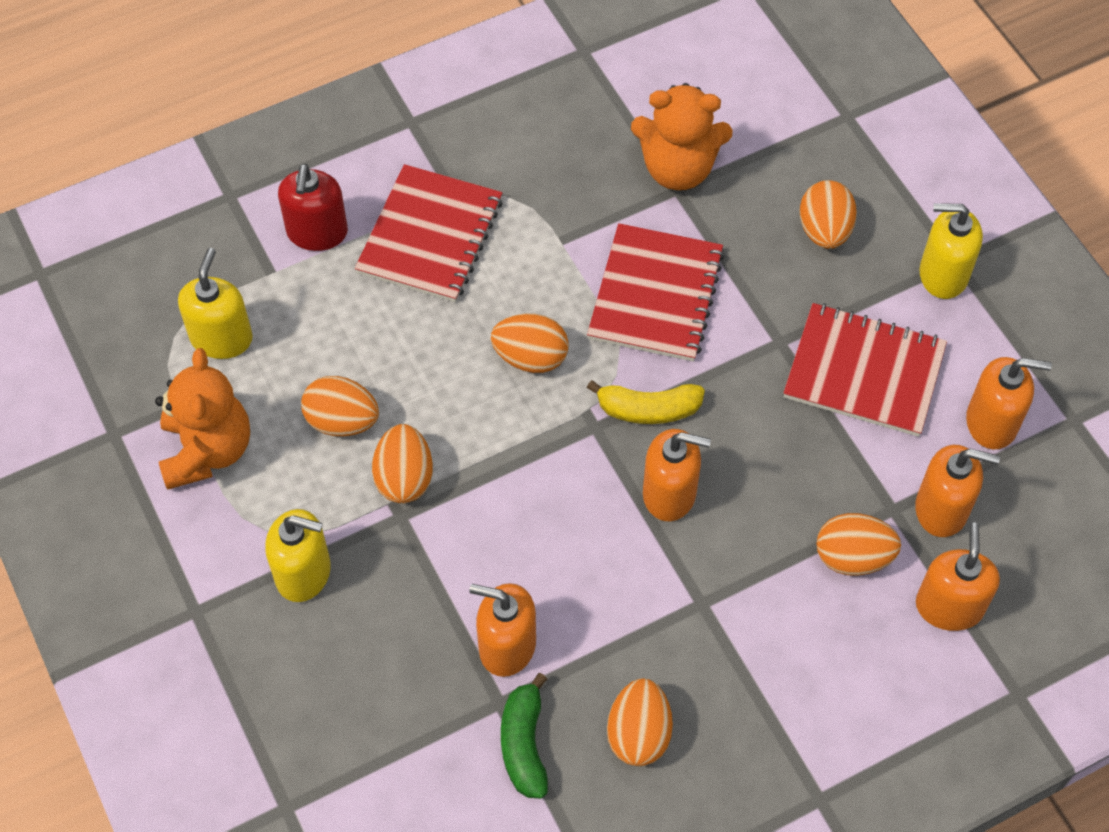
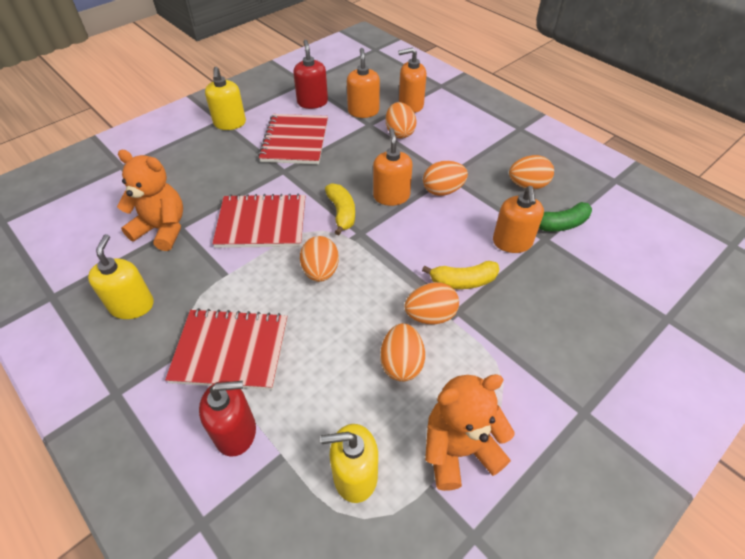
camera: 105 degrees left, 10 degrees down
(303, 573) = (522, 353): yellow soap dispenser -> yellow soap dispenser (132, 305)
(451, 542) = (463, 281): none -> yellow banana
(678, 168) = (162, 229): orange teddy bear -> orange teddy bear turned 60 degrees counterclockwise
(824, 231) = (206, 164): orange egg -> orange egg (443, 191)
(991, 422) = (312, 102): orange soap dispenser -> red soap dispenser

